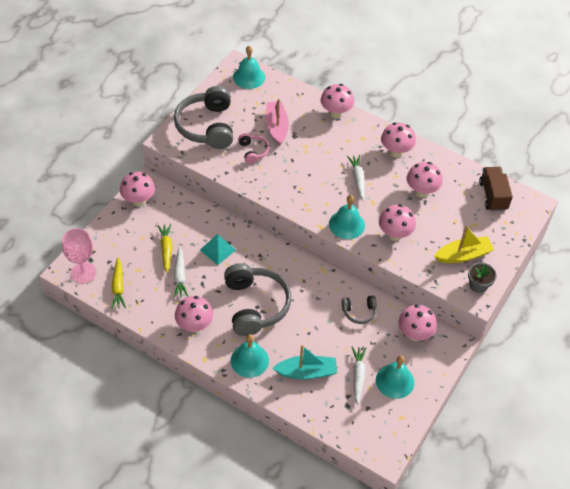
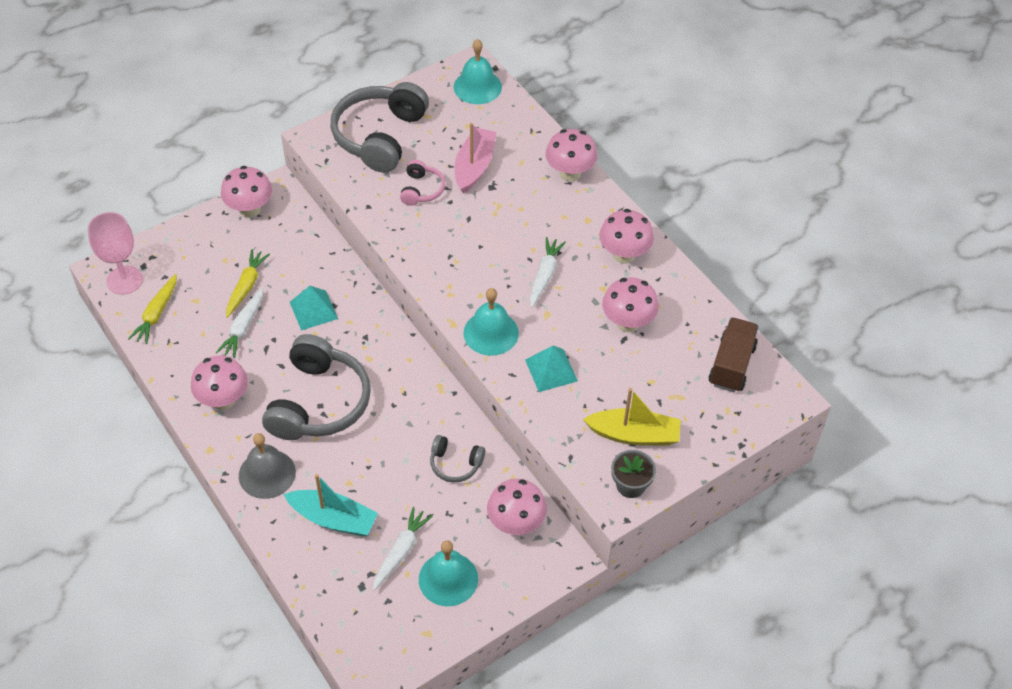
camera: 25 degrees right, 0 degrees up
(249, 360) = (267, 474): turquoise bell -> grey bell
(394, 234) = (551, 370): pink mushroom -> turquoise pyramid

